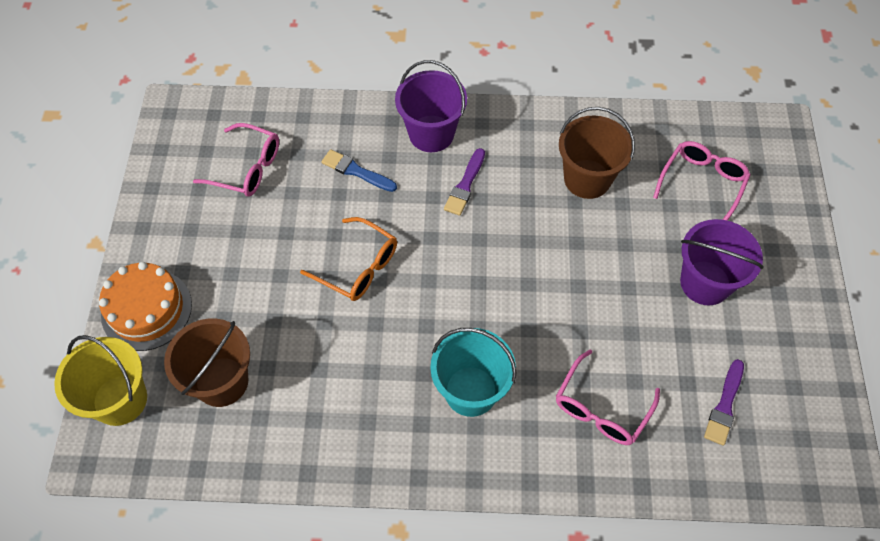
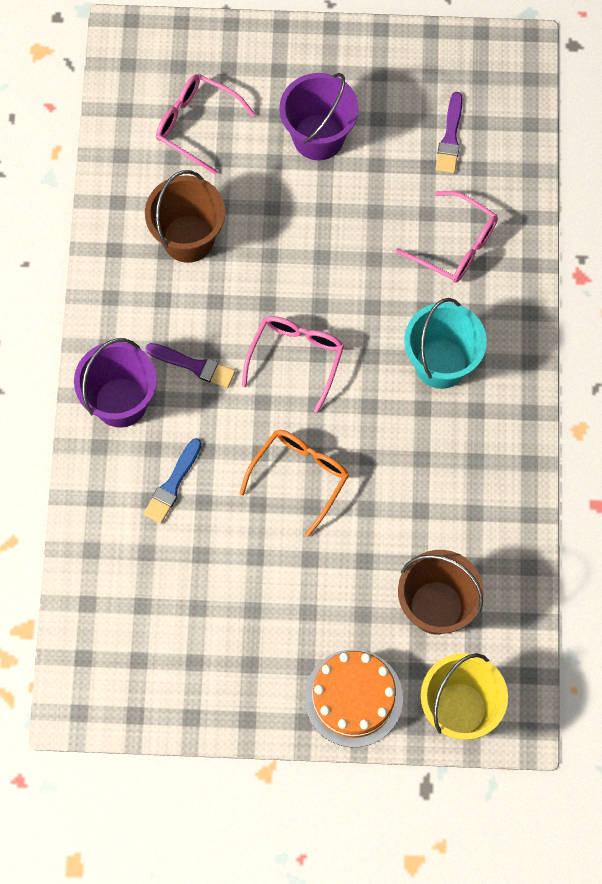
camera: 90 degrees left, 10 degrees up
(247, 168) = (165, 608): pink glasses -> pink glasses (296, 358)
(724, 405) = (450, 137): purple brush -> purple brush turned 75 degrees clockwise

